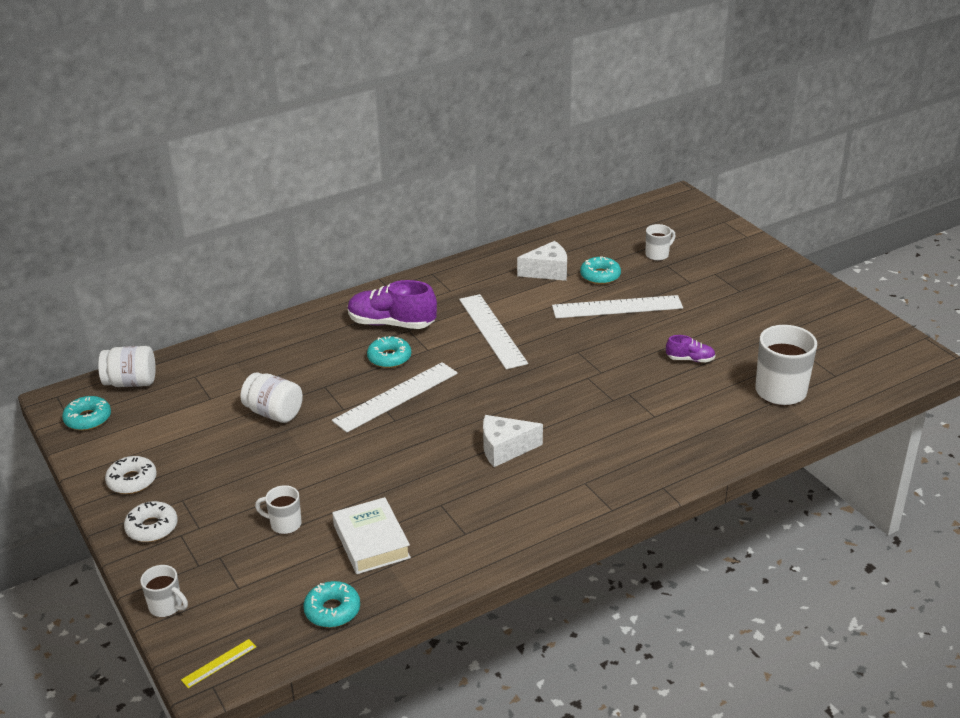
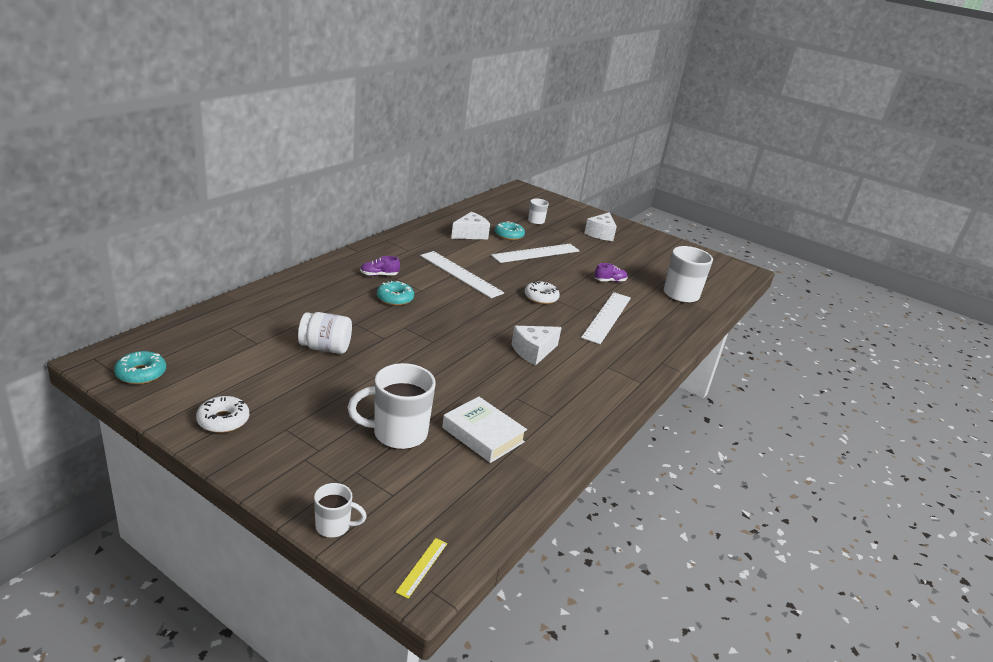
camera: 30 degrees left, 5 degrees down
(131, 382) = (168, 338): white jar -> none
(152, 527) = (271, 458): white donut -> white donut (541, 297)
(284, 524) = (398, 433): white mug -> white mug, size x1.87
(332, 610) = (492, 496): turquoise donut -> none
(391, 324) = (379, 275): purple shoe -> purple shoe, size x0.51
(396, 397) = (421, 325): white ruler -> white ruler (607, 317)
(739, 282) = (601, 234): none -> white cheese

